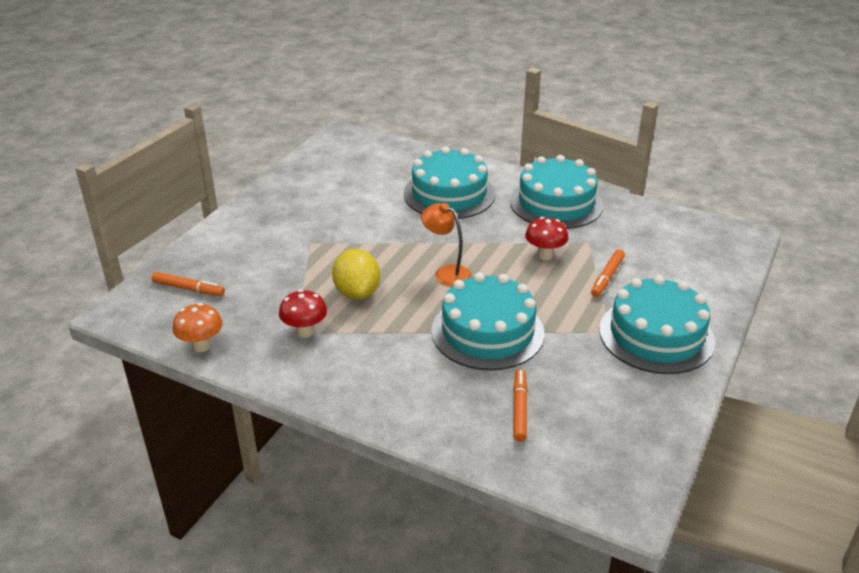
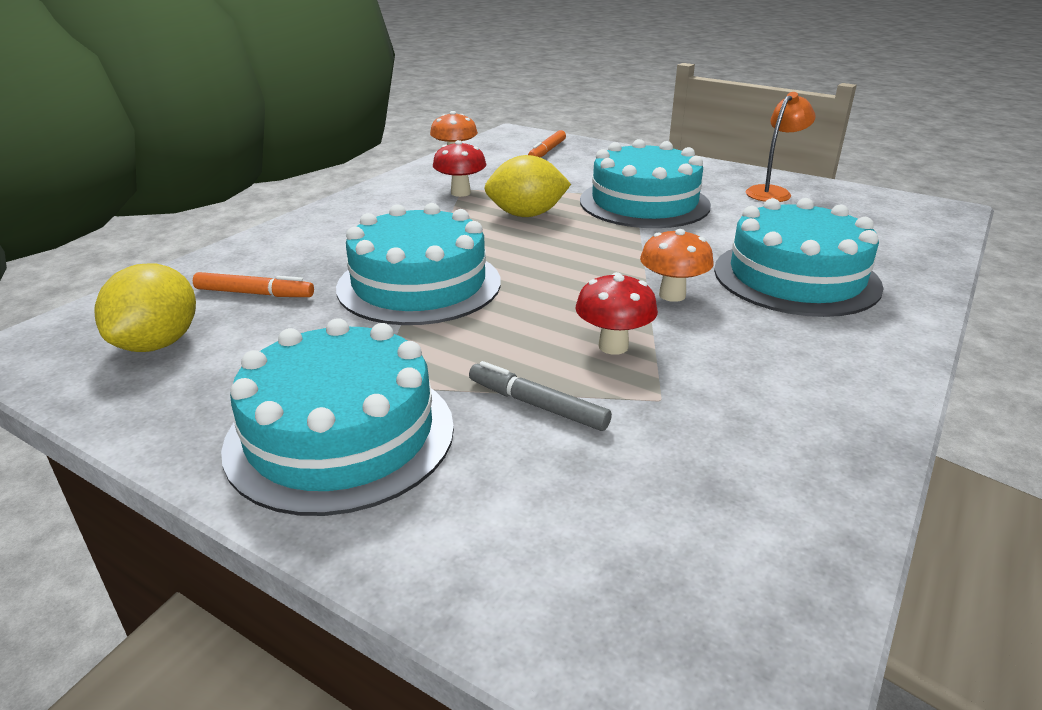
camera: 95 degrees right, 5 degrees down
(446, 273) = (564, 265): orange lamp -> orange lamp (772, 192)
(480, 235) = (672, 295): none -> orange mushroom
(556, 203) = (810, 378): turquoise cake -> turquoise cake (644, 203)
(600, 435) = (158, 343): none -> yellow lemon
(607, 277) = (537, 405): orange marker -> grey marker

